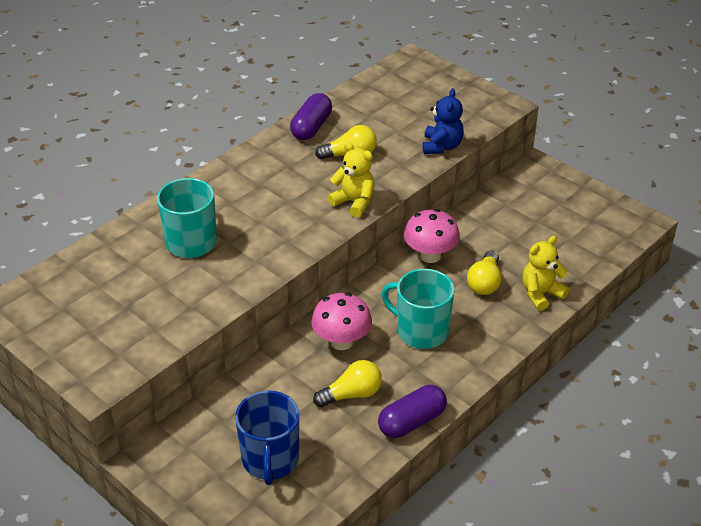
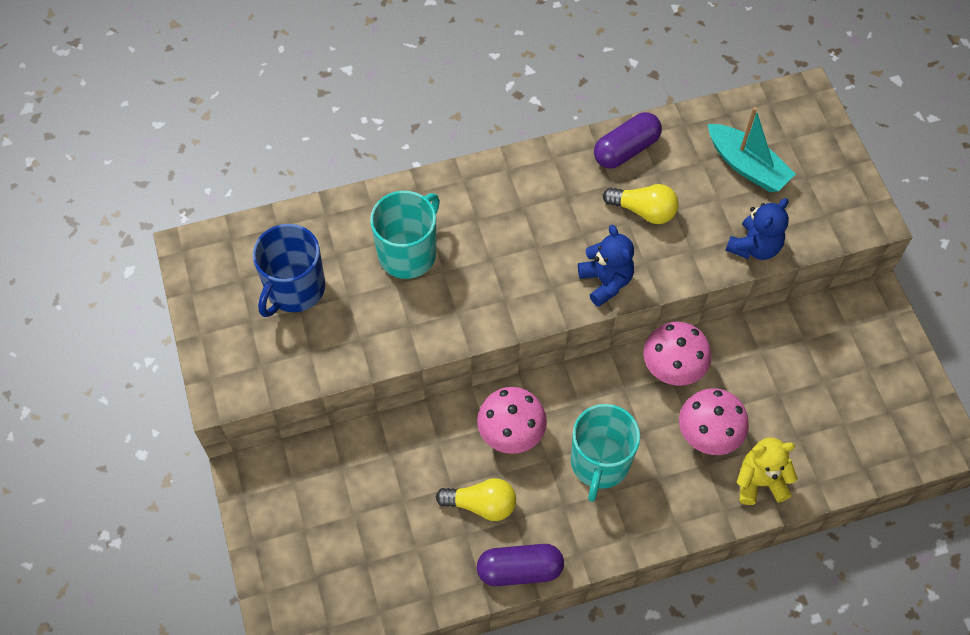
camera: 30 degrees right, 20 degrees up
(270, 460) = (359, 539): blue mug -> blue mug (294, 289)
(354, 202) = (605, 282): yellow teddy bear -> blue teddy bear
(402, 107) = (747, 166): none -> turquoise boat
(421, 331) = (599, 463): turquoise mug -> turquoise mug turned 135 degrees counterclockwise
(484, 282) = (708, 435): yellow light bulb -> pink mushroom

